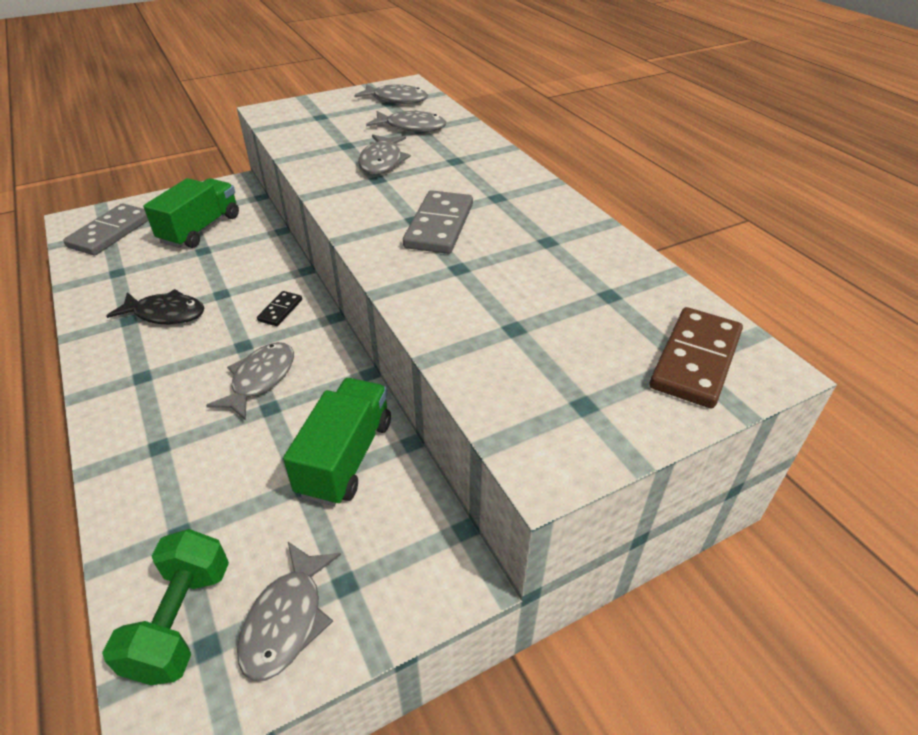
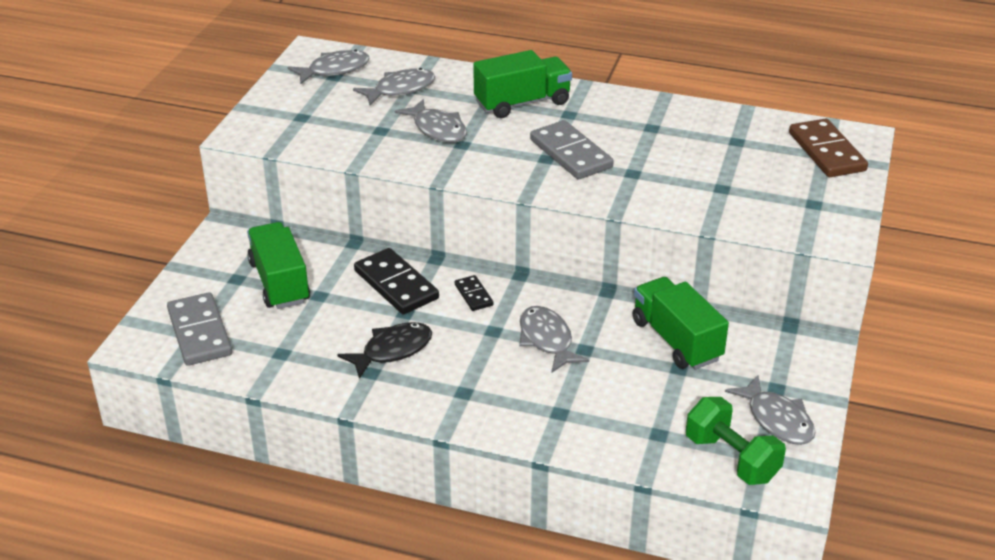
camera: 45 degrees left, 5 degrees down
(252, 271) = (396, 285): none -> black domino
(477, 173) = (522, 103): none -> green truck

